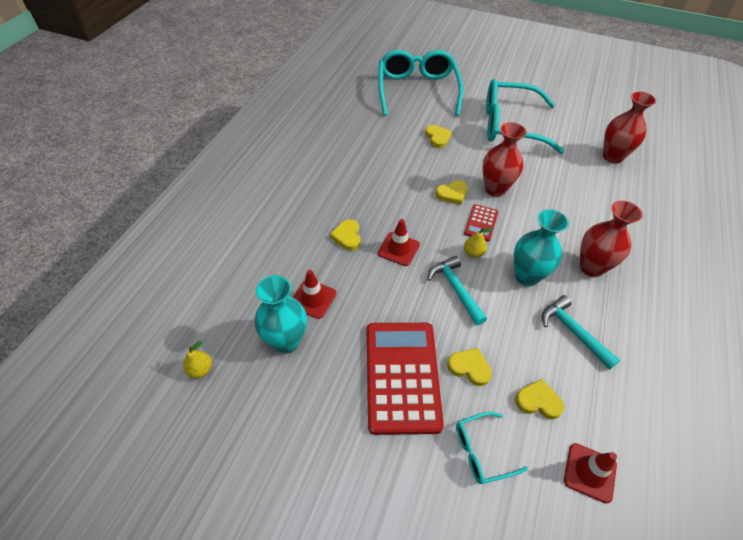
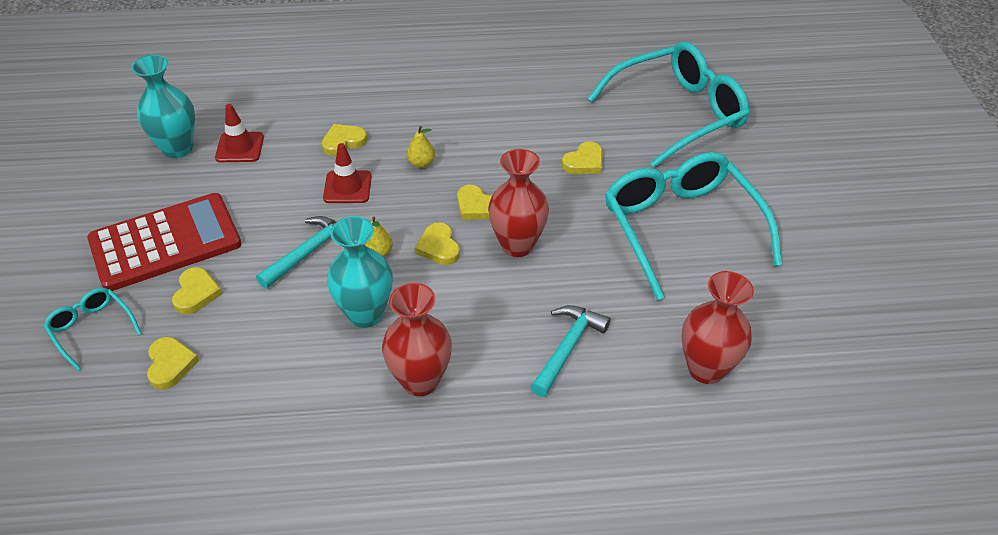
camera: 65 degrees right, 5 degrees down
(200, 369) = (126, 110): yellow pear -> yellow pear (421, 163)
(481, 223) = (438, 247): red calculator -> yellow heart
(573, 331) = (291, 380): turquoise hammer -> turquoise hammer (567, 347)
(589, 472) = (89, 430): red traffic cone -> none

